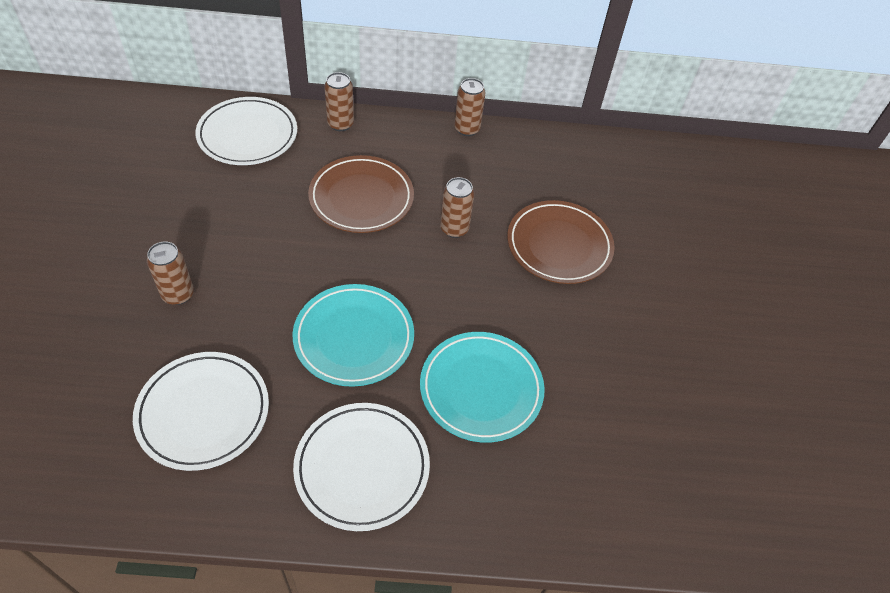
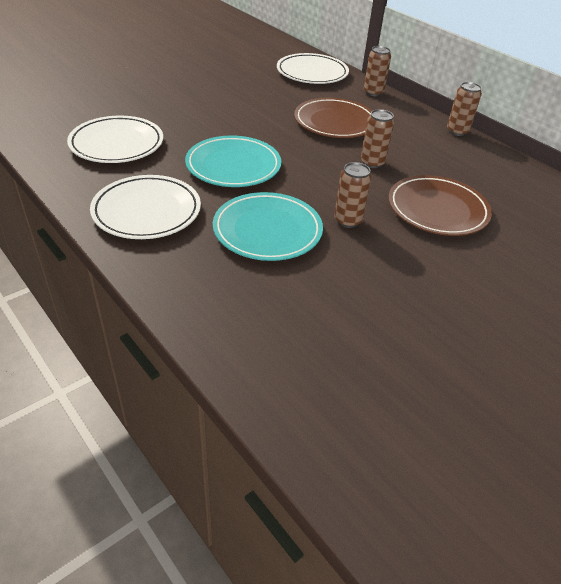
camera: 50 degrees right, 10 degrees down
(178, 294) = (179, 103): brown can -> brown can (348, 220)

